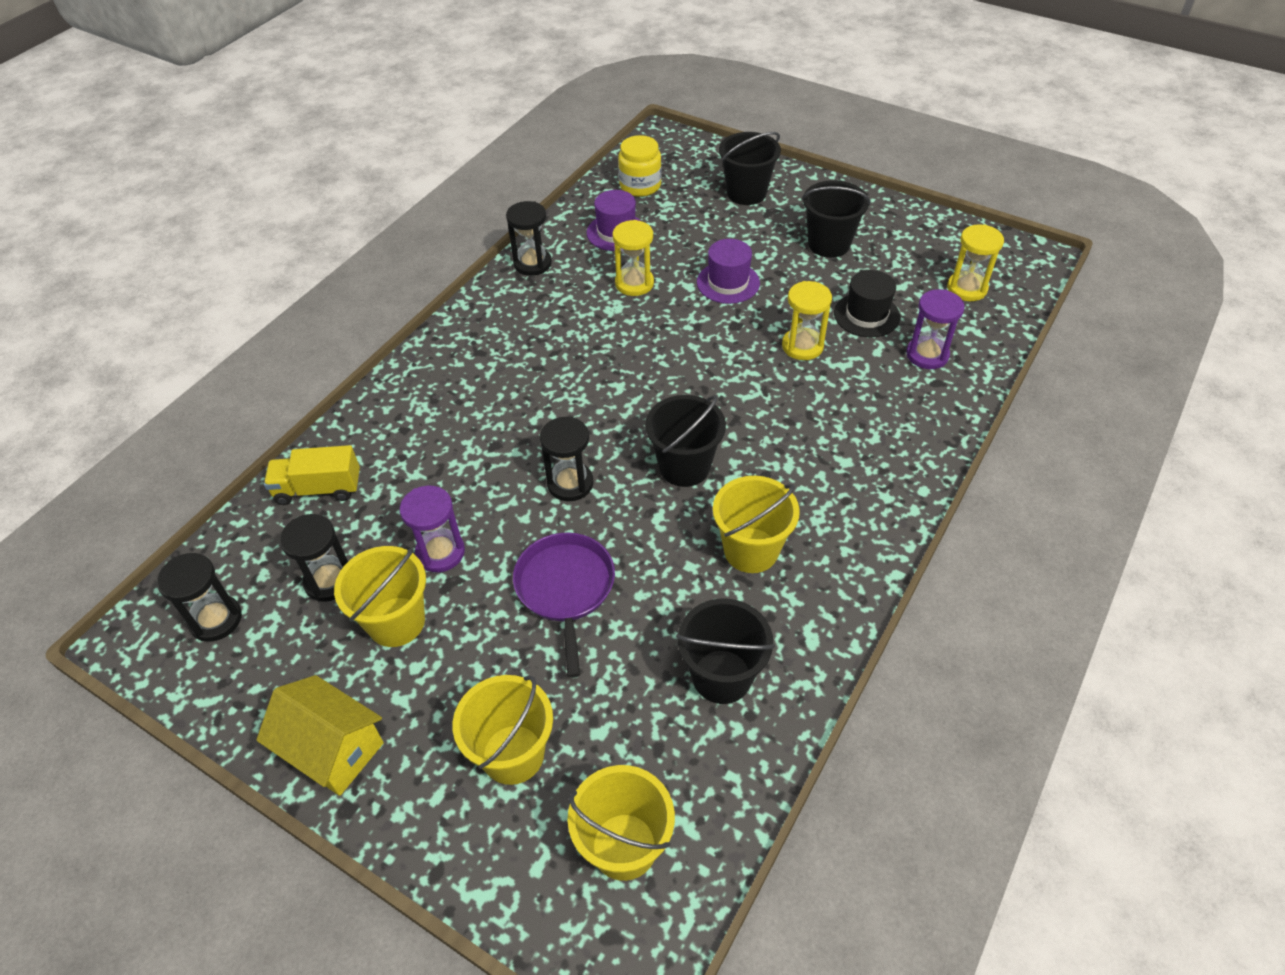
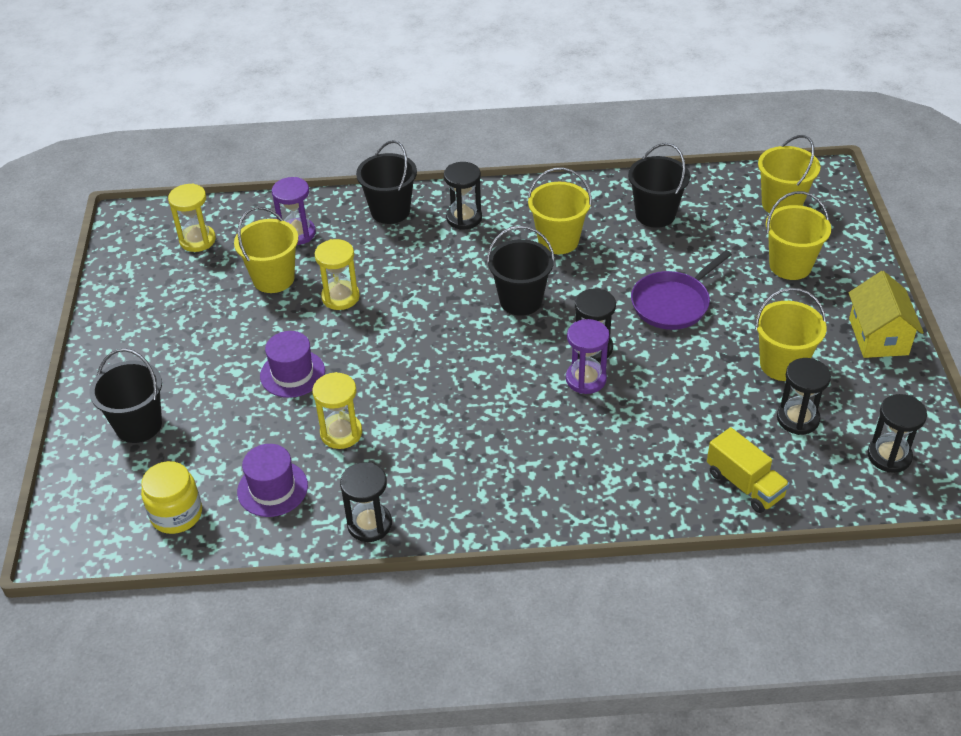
camera: 125 degrees left, 5 degrees down
(440, 552) = (715, 378): purple hourglass -> purple hourglass (586, 379)
(829, 244) = (188, 336): black bucket -> black bucket (390, 211)
(856, 490) = (464, 218): none -> black hourglass
(866, 315) = (273, 279): black hat -> yellow bucket

